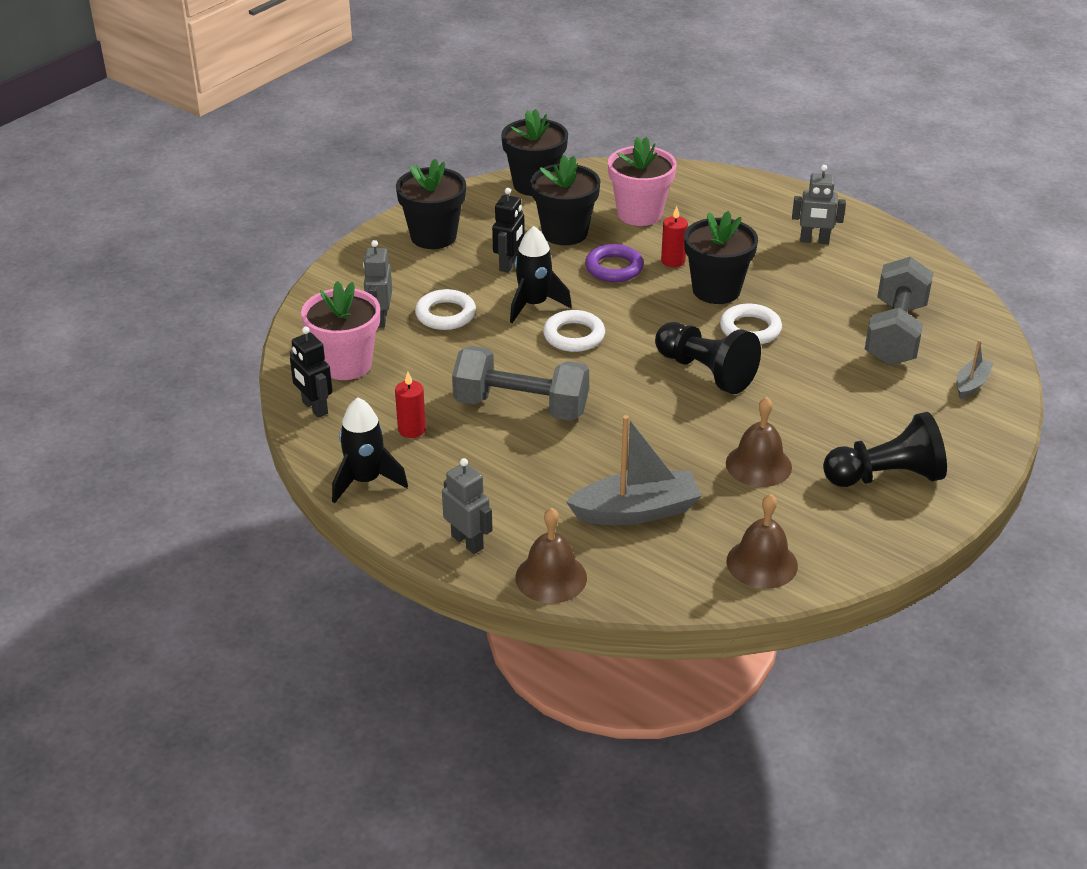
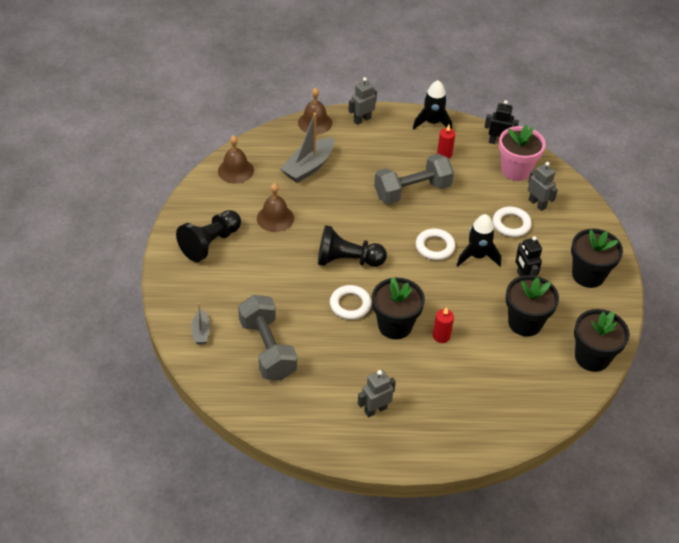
camera: 140 degrees right, 10 degrees up
(467, 542) = (362, 120): grey robot -> grey robot turned 135 degrees clockwise
(614, 268) = (467, 309): purple ring -> none
(639, 214) = (502, 369): pink flower pot -> none

